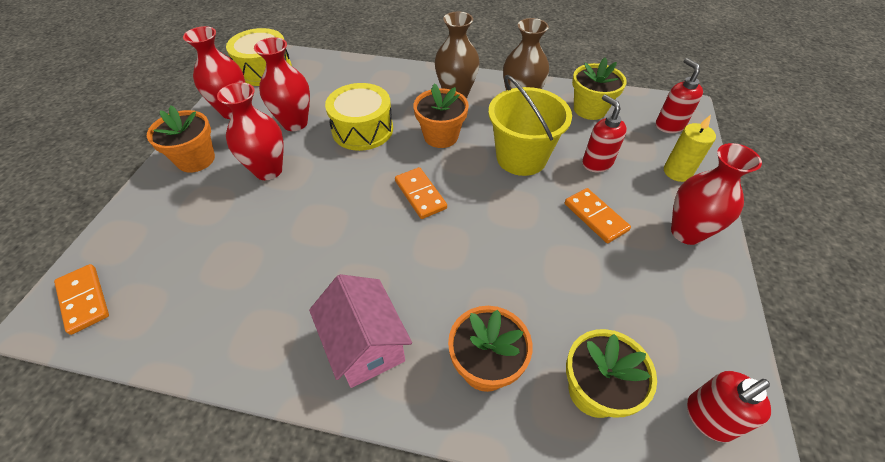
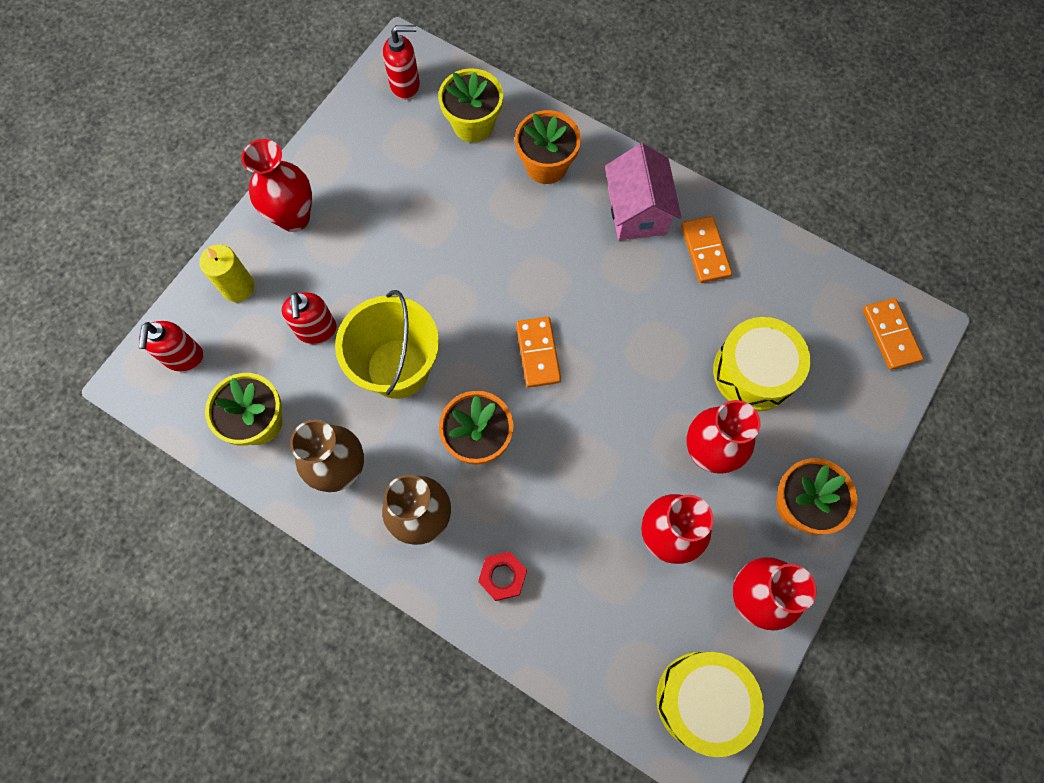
camera: 160 degrees left, 20 degrees up
(362, 129) = (576, 489): yellow drum -> yellow drum (754, 372)
(395, 85) = (502, 576): none -> red nut
(595, 217) = (369, 263): orange domino -> orange domino (705, 251)

